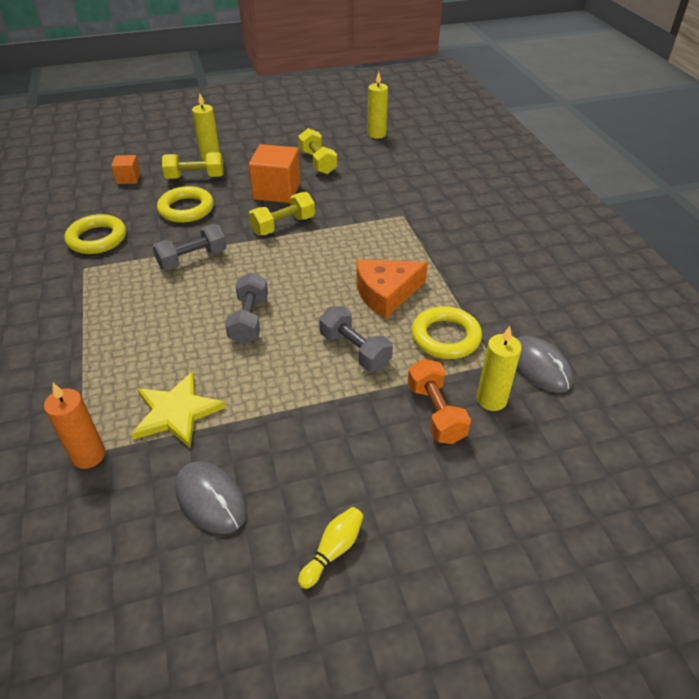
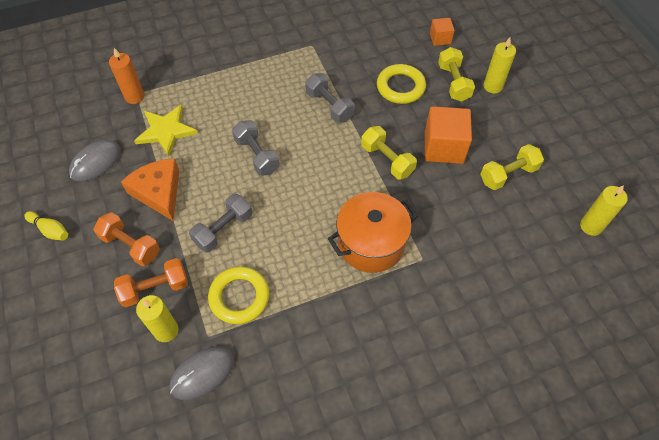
camera: 85 degrees right, 15 degrees up
(97, 239) = (349, 42): yellow ring -> none
(249, 320) = (257, 155): grey dumbbell -> grey dumbbell turned 60 degrees clockwise
(370, 442) = (131, 245): none -> orange dumbbell
(384, 243) = (371, 244): none -> orange pot
(386, 293) = (295, 248): orange cheese -> orange cheese (159, 192)

